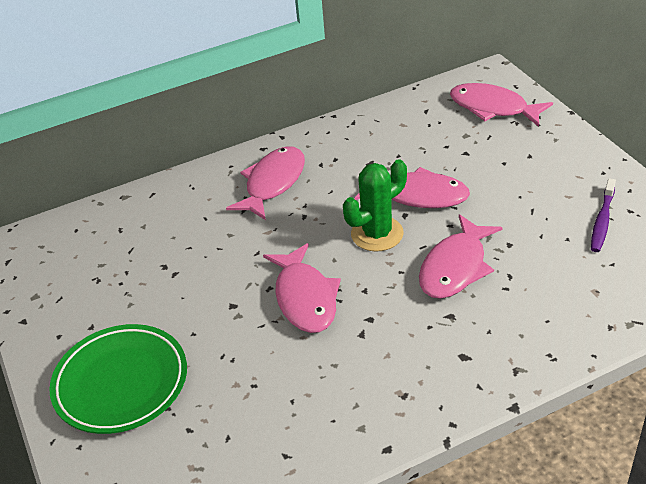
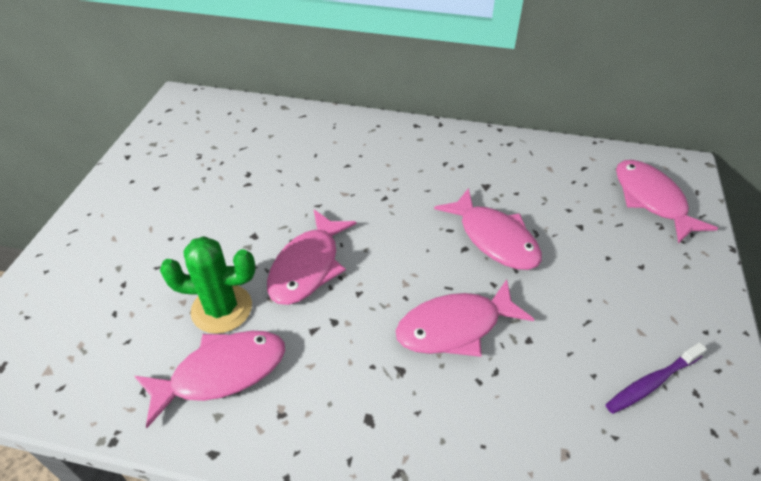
camera: 35 degrees right, 5 degrees up
(121, 383) = (121, 243): green plate -> none
(272, 183) = (391, 157): pink fish -> pink fish (221, 373)
(377, 234) = (423, 250): green cactus -> green cactus (222, 309)

